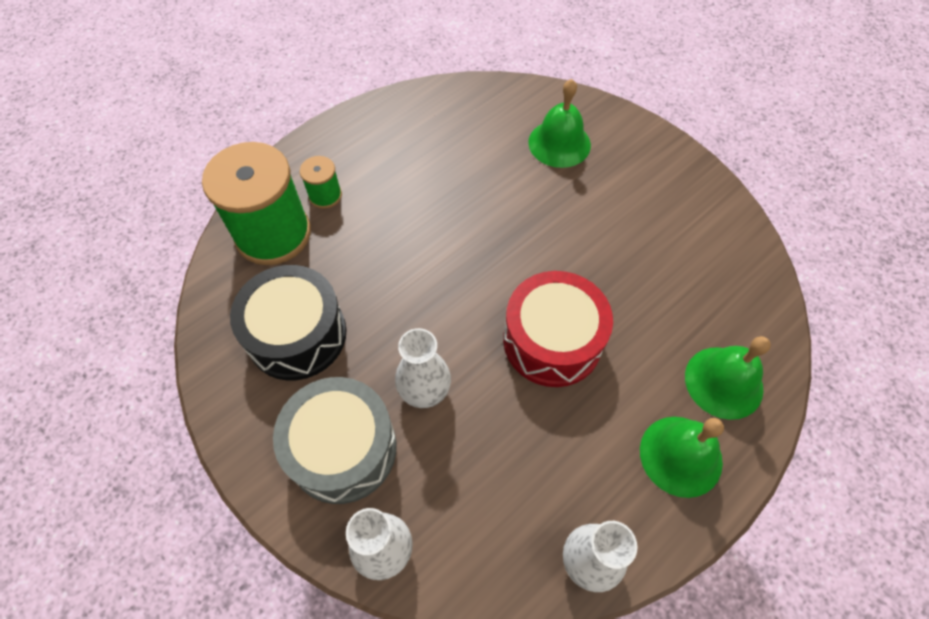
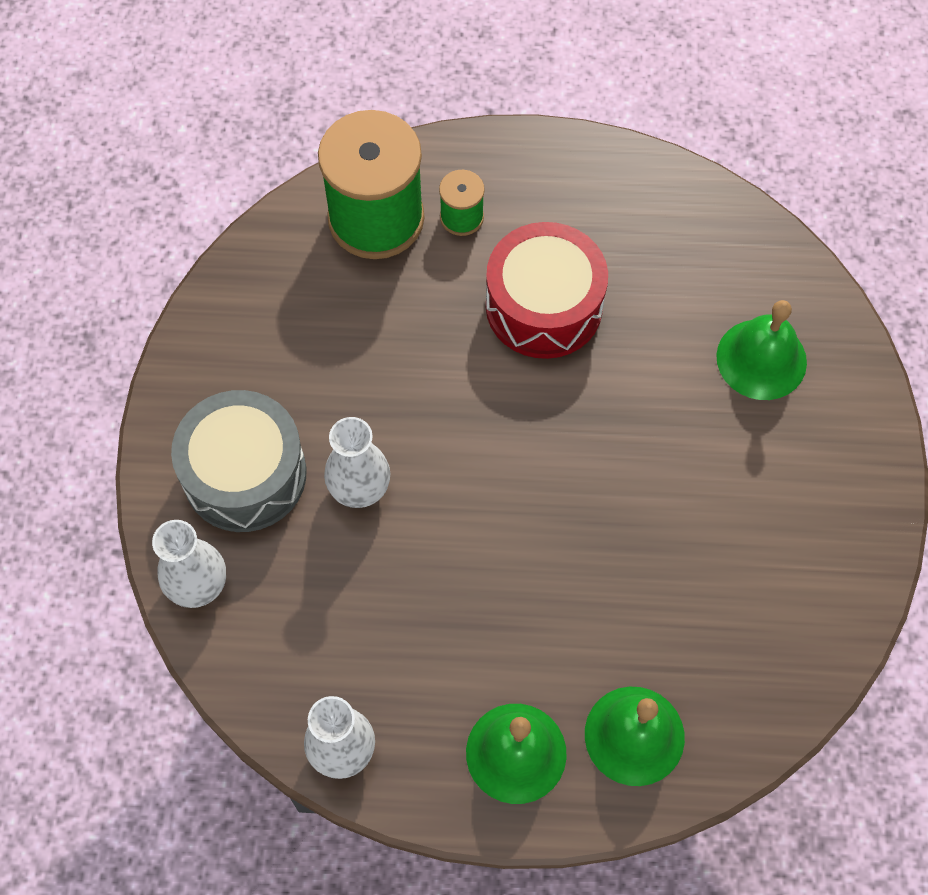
camera: 45 degrees right, 5 degrees up
(297, 334) = (304, 338): black drum -> none
(552, 341) = (519, 549): red drum -> red drum (544, 306)

